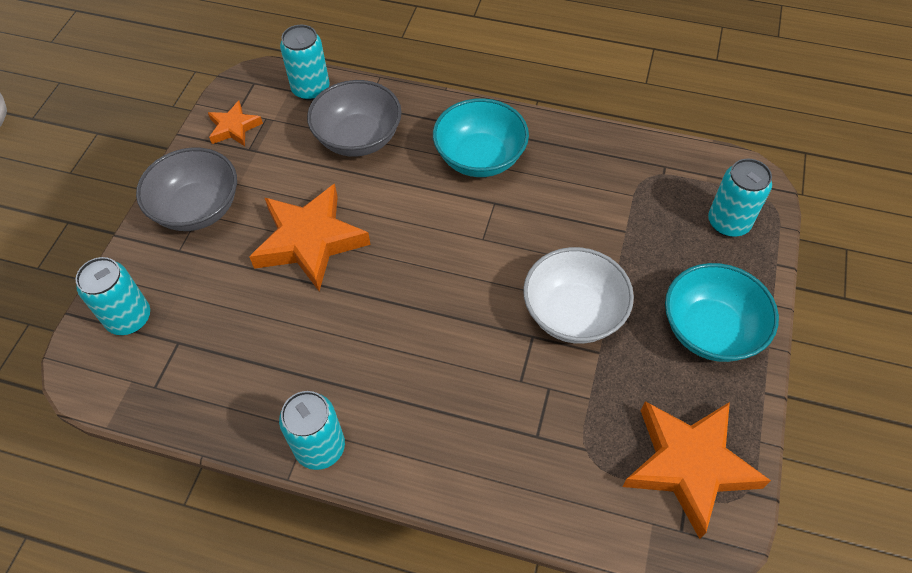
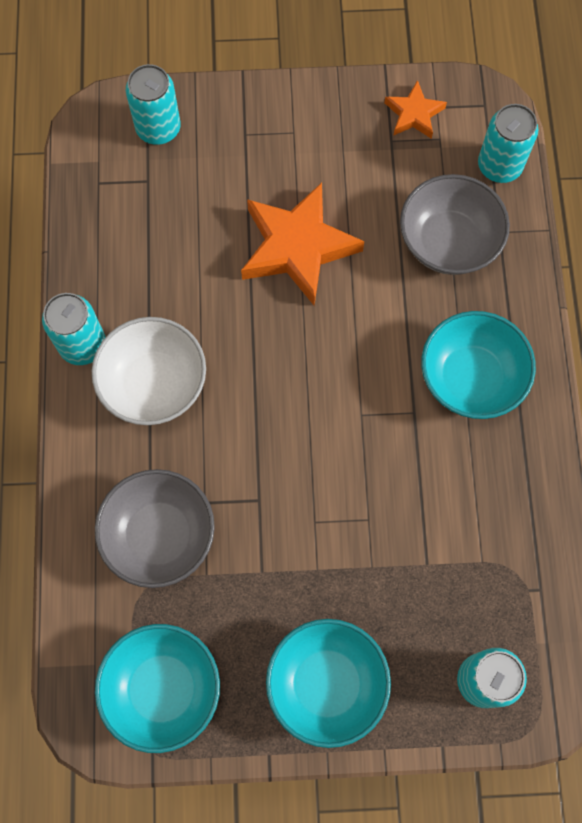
camera: 70 degrees right, 15 degrees up
(197, 209) = (298, 128): grey bowl -> grey bowl (160, 535)
(573, 313) = (299, 534): white bowl -> white bowl (154, 384)
(689, 465) = (163, 689): orange star -> turquoise bowl

